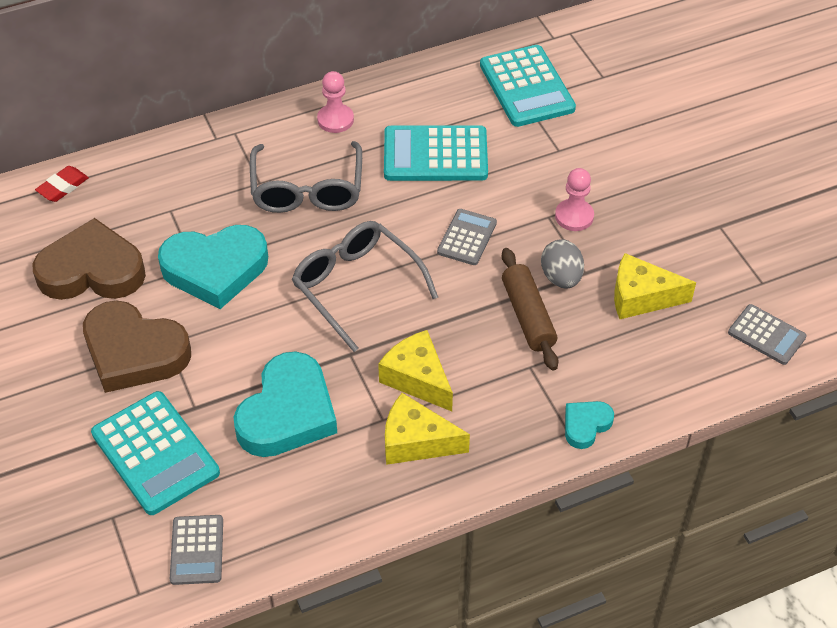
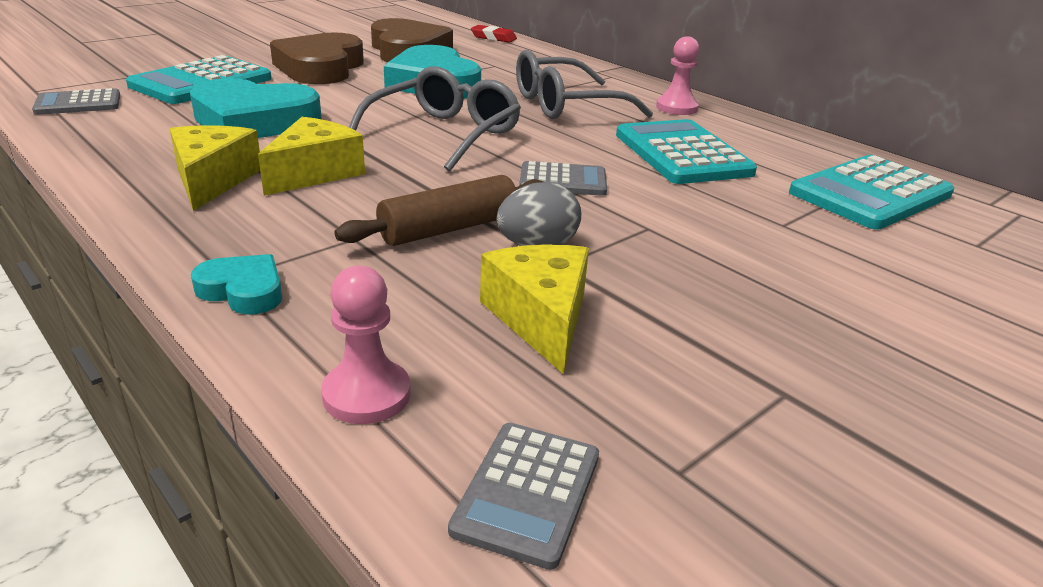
camera: 70 degrees right, 20 degrees down
(574, 216) = (666, 246): pink pawn -> pink pawn (366, 394)

